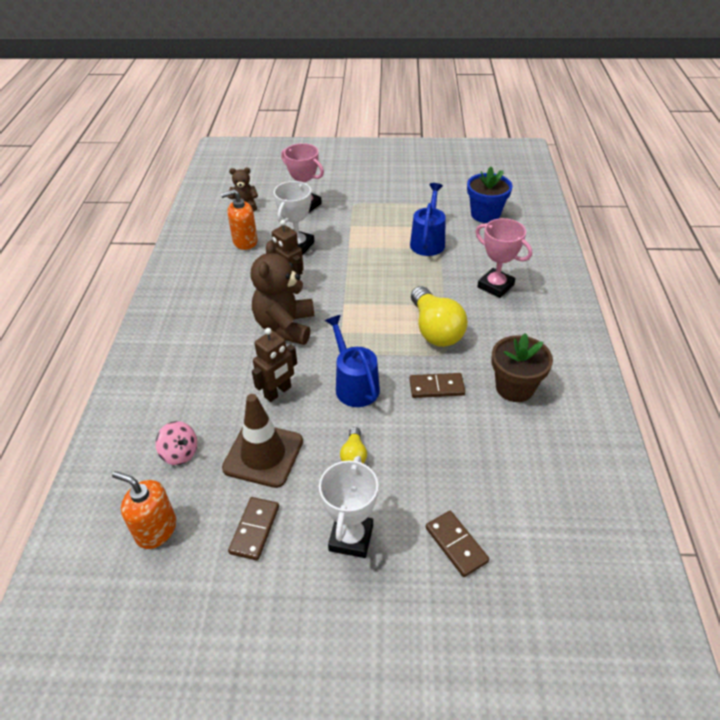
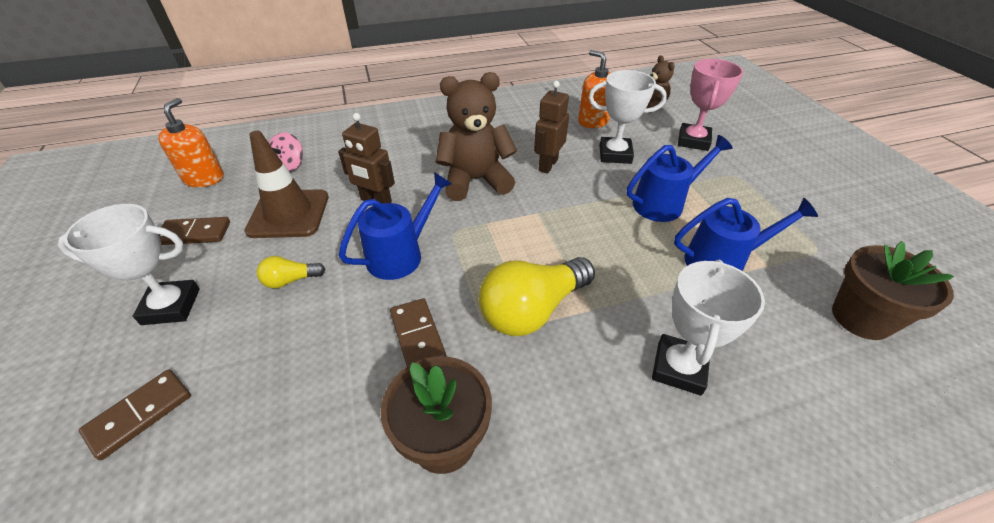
camera: 70 degrees right, 0 degrees up
(365, 243) = (664, 203): none -> blue watering can
(485, 214) = (861, 318): blue flower pot -> brown flower pot
(495, 286) = (679, 368): pink trophy -> white trophy

